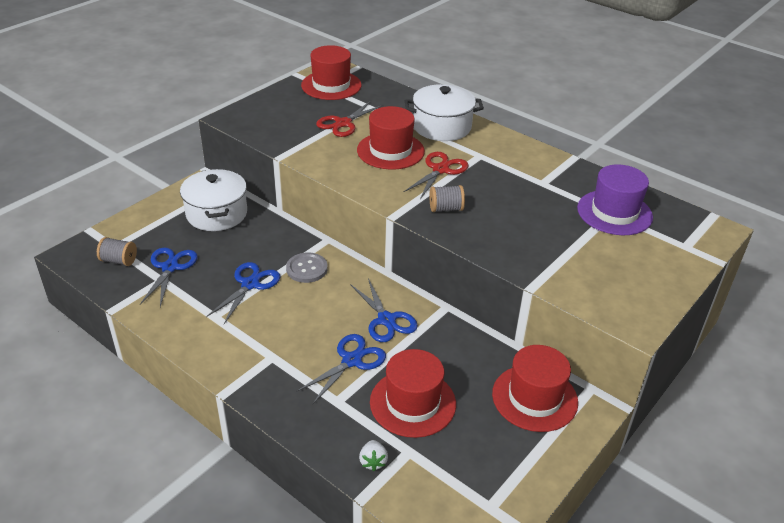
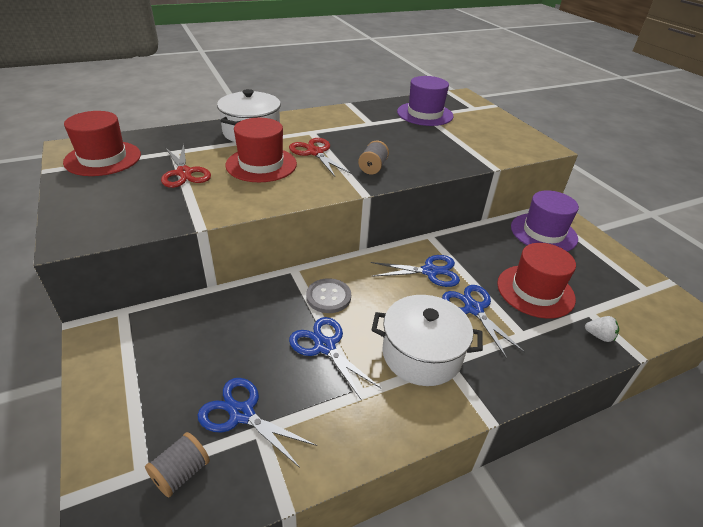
camera: 65 degrees left, 0 degrees up
(216, 214) = (173, 338): white pot -> white pot (421, 354)
(534, 398) = (543, 232): red hat -> purple hat

